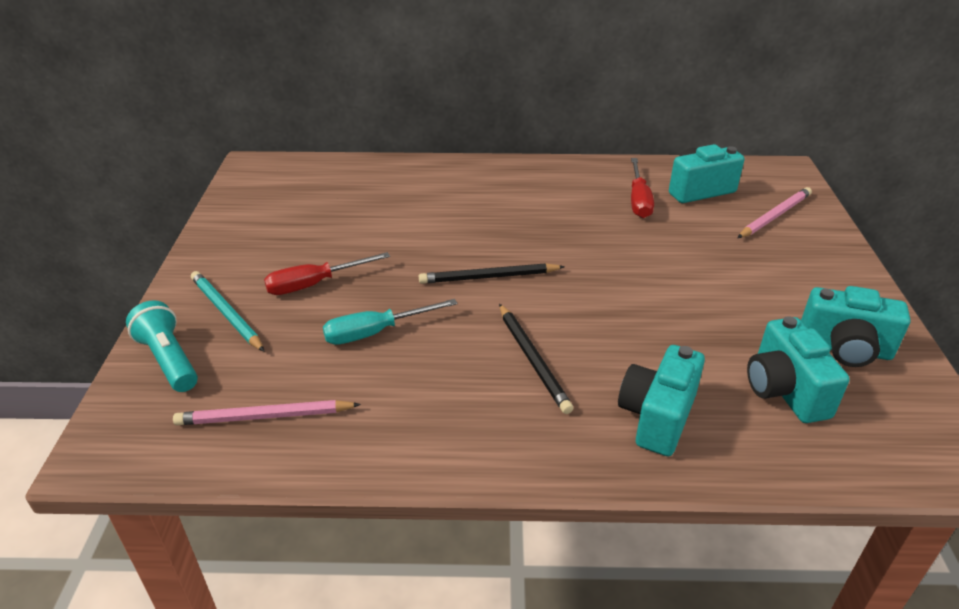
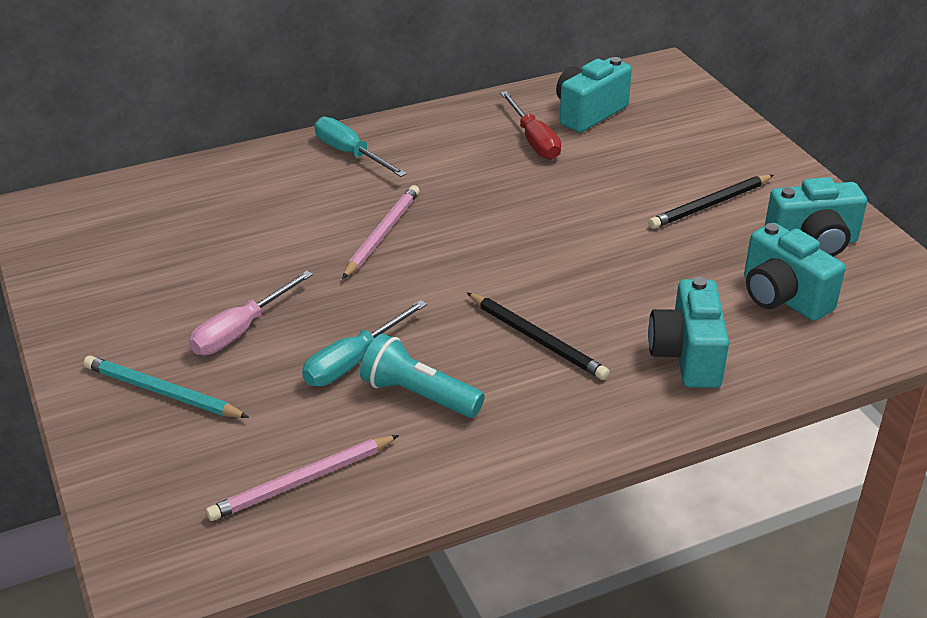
camera: 25 degrees left, 0 degrees up
(169, 360) = (139, 462): turquoise flashlight -> turquoise flashlight (419, 395)
(314, 284) = (240, 331): red screwdriver -> pink screwdriver
(489, 178) = (350, 153): none -> turquoise screwdriver
(489, 277) = (432, 268): black pencil -> black pencil (710, 205)
(774, 215) = (679, 123): pink pencil -> pink pencil (382, 234)

